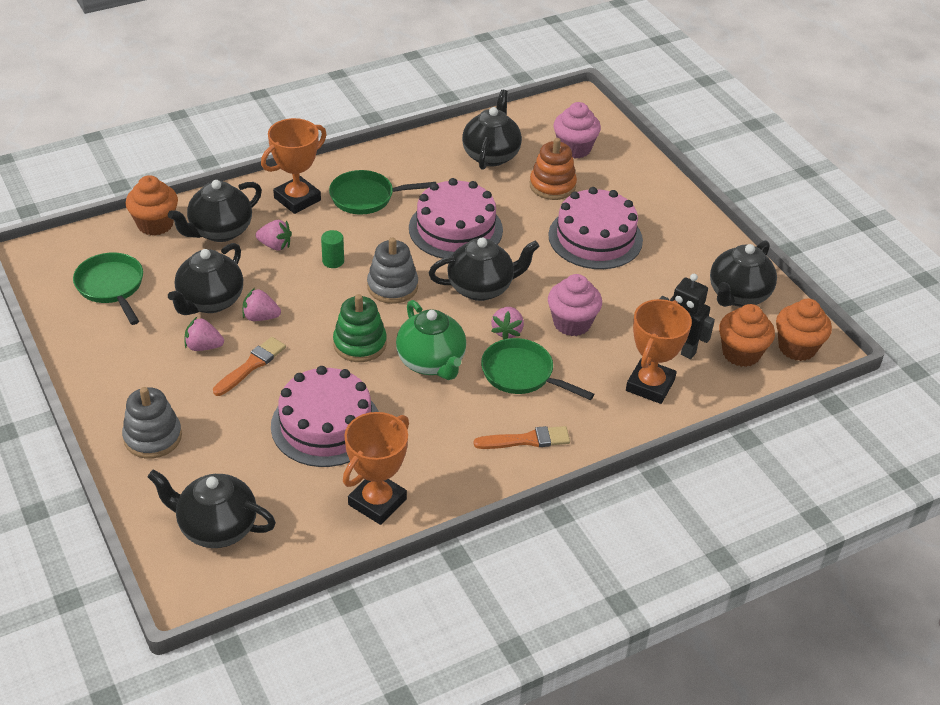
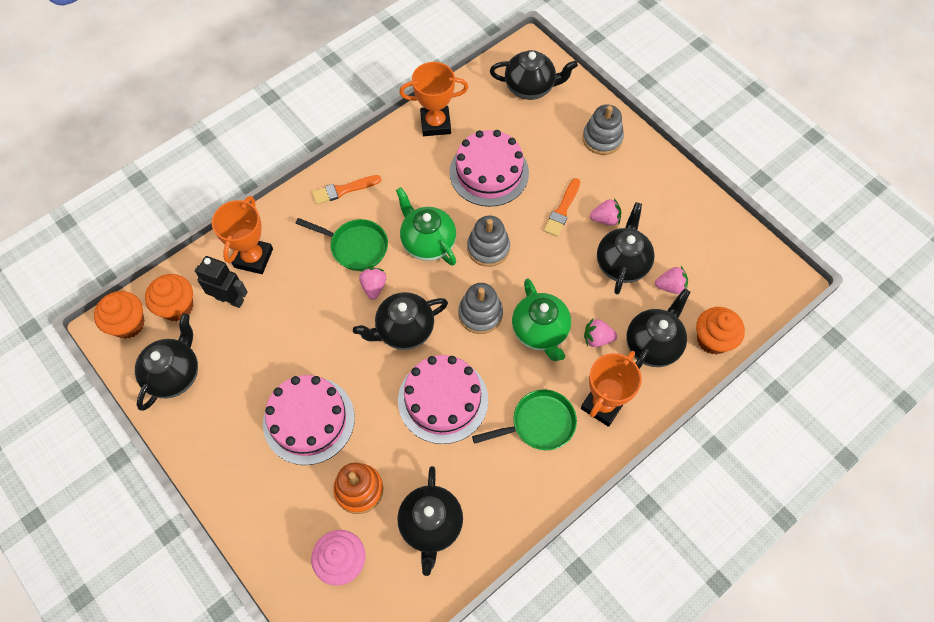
camera: 170 degrees right, 20 degrees up
(111, 287) = (707, 261): green pan -> none
(260, 317) = (575, 257): pink strawberry -> pink strawberry (670, 286)
(333, 261) = (540, 332): green cylinder -> green teapot
(360, 344) = (488, 248): green stacking toy -> grey stacking toy
(377, 502) = (435, 124): orange trophy -> orange trophy turned 60 degrees clockwise
(572, 323) = (321, 308): pink cupcake -> none

